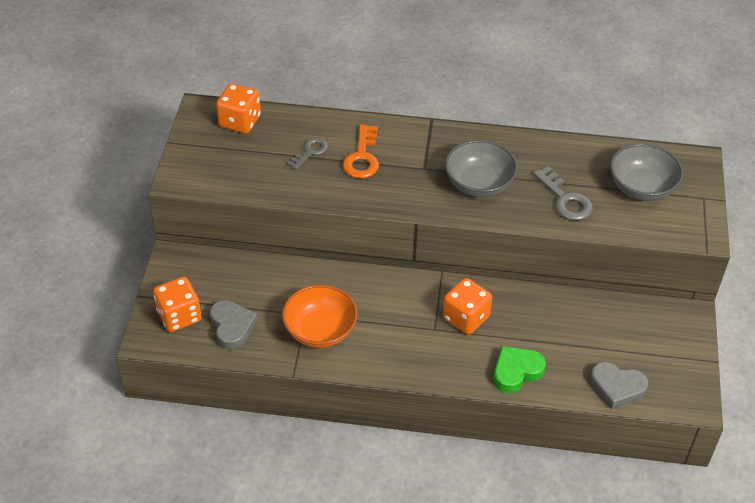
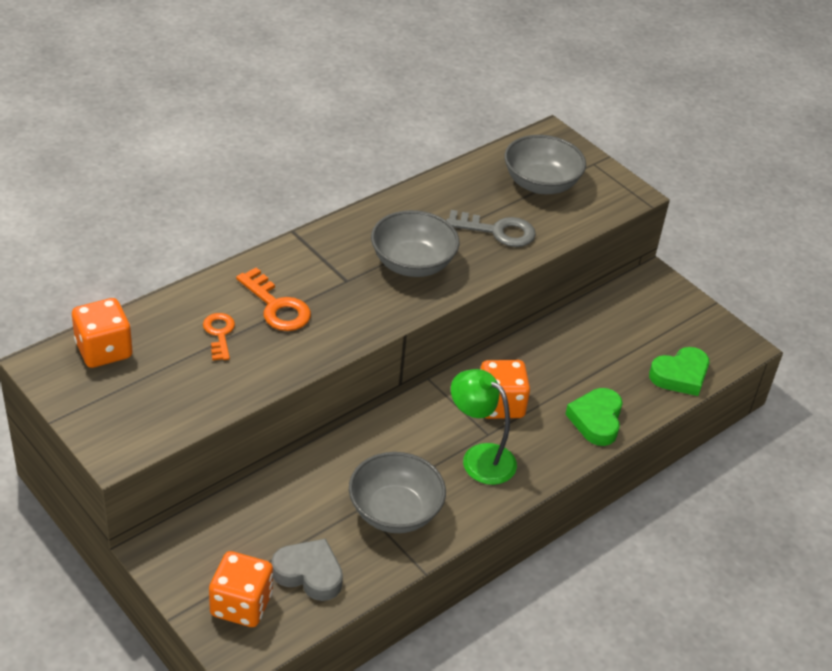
camera: 50 degrees left, 5 degrees down
(310, 152) = (219, 334): grey key -> orange key
(320, 331) = (395, 512): orange bowl -> grey bowl
(410, 338) = (479, 457): none -> green lamp
(617, 388) = (680, 375): grey heart -> green heart

